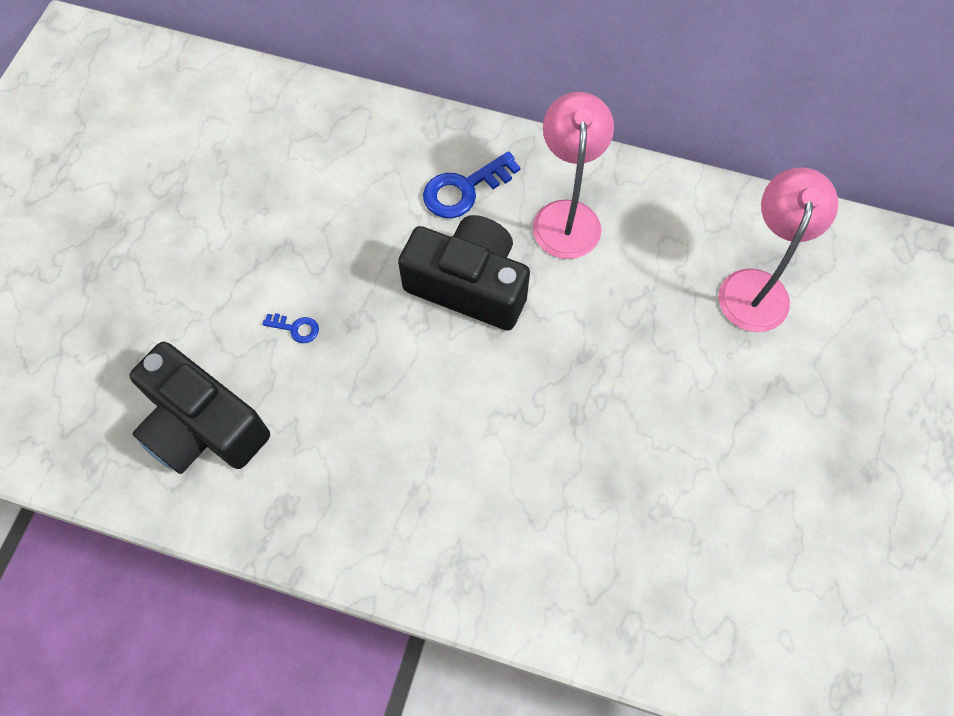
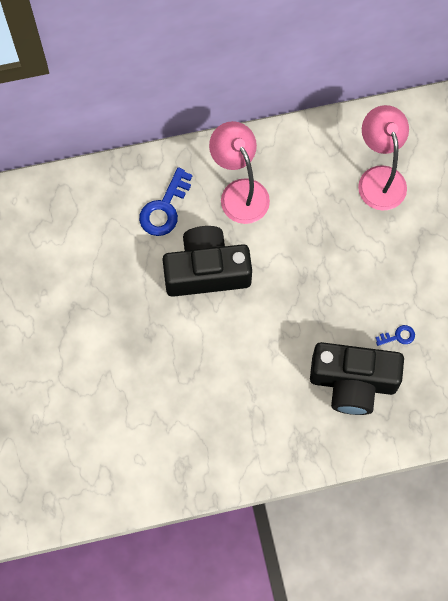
camera: 30 degrees left, 5 degrees up
(203, 426) = (102, 447): black camera -> black camera (353, 382)
(295, 328) = (117, 357): blue key -> blue key (398, 336)

